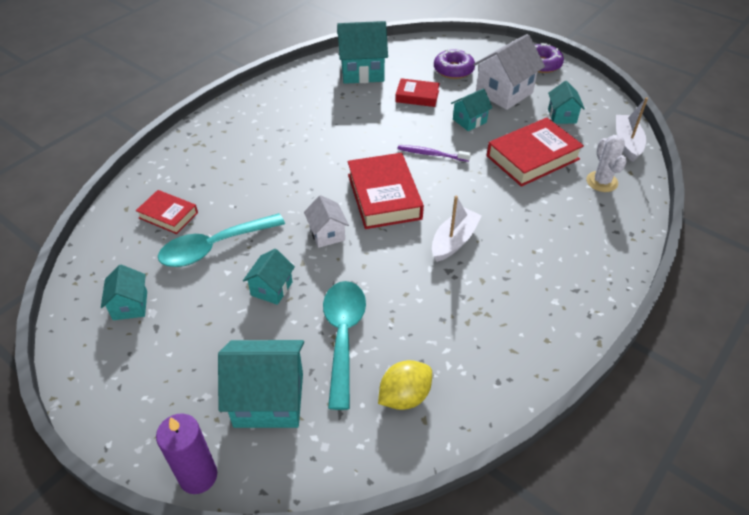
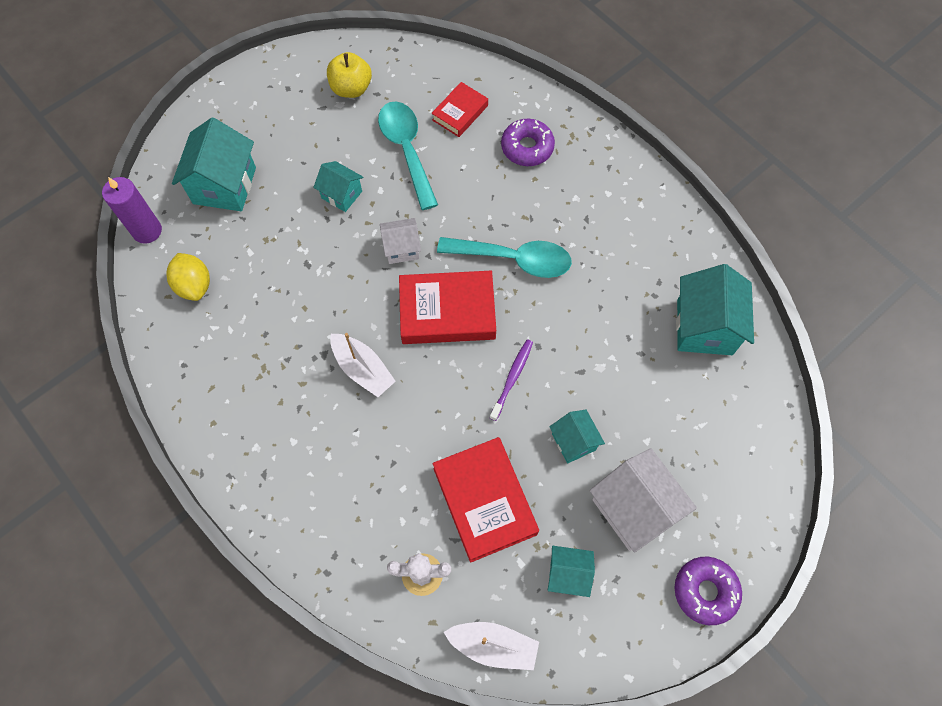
camera: 100 degrees right, 20 degrees up
(130, 305) = (351, 88): turquoise house -> yellow apple
(198, 476) = (176, 137): purple candle -> purple candle (147, 231)
(343, 336) = (270, 247): turquoise spoon -> turquoise spoon (514, 259)
(417, 96) = (637, 387): red book -> none
(453, 70) = (699, 451): purple donut -> purple donut (527, 147)

